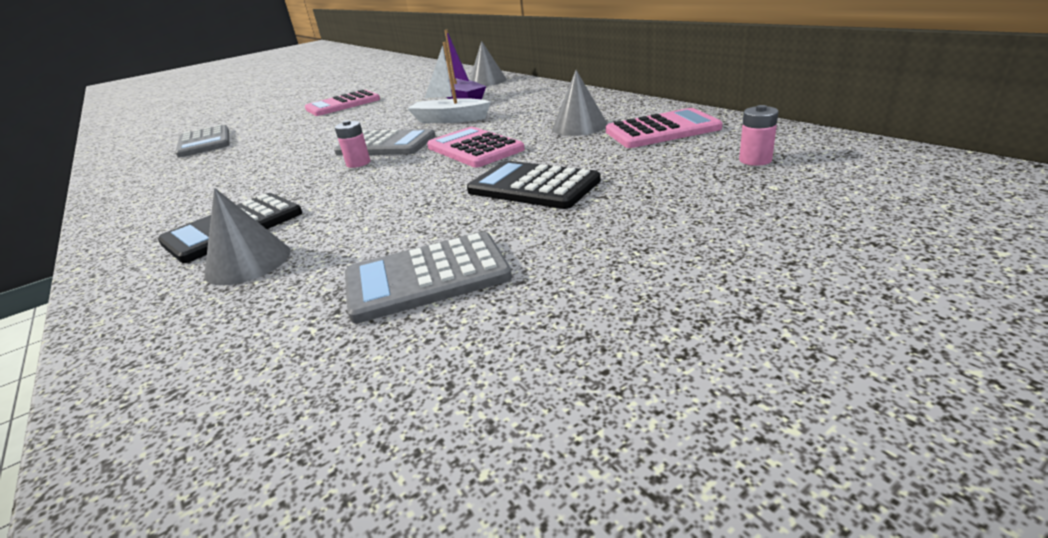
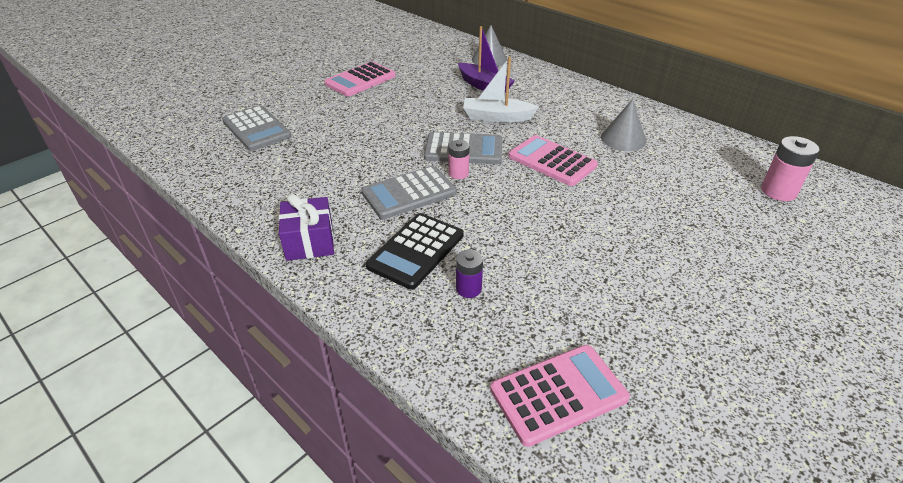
camera: 15 degrees left, 10 degrees up
(136, 222) = (310, 241): none -> purple gift
(248, 262) = (468, 289): grey cone -> purple battery
(427, 277) = (623, 303): grey calculator -> grey calculator (409, 193)
(533, 186) = (634, 211): black calculator -> none
(662, 130) = (693, 150): pink calculator -> pink calculator (558, 394)
(755, 160) = (778, 191): pink battery -> pink battery, size x1.57

